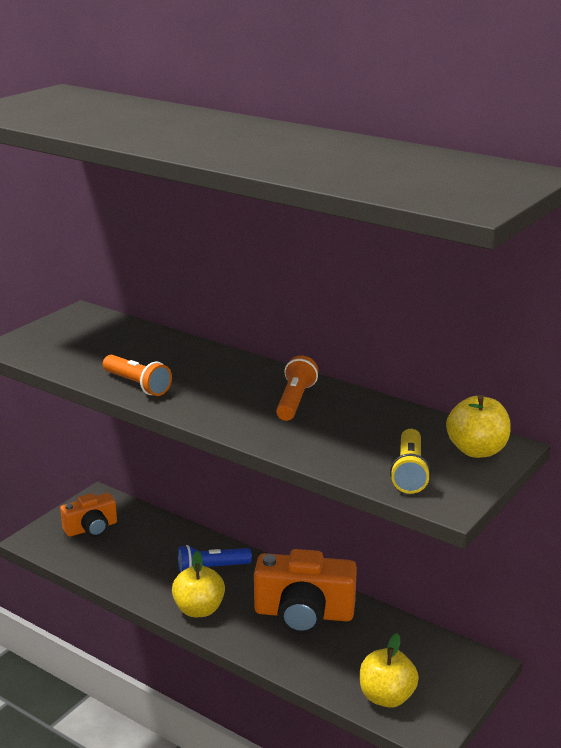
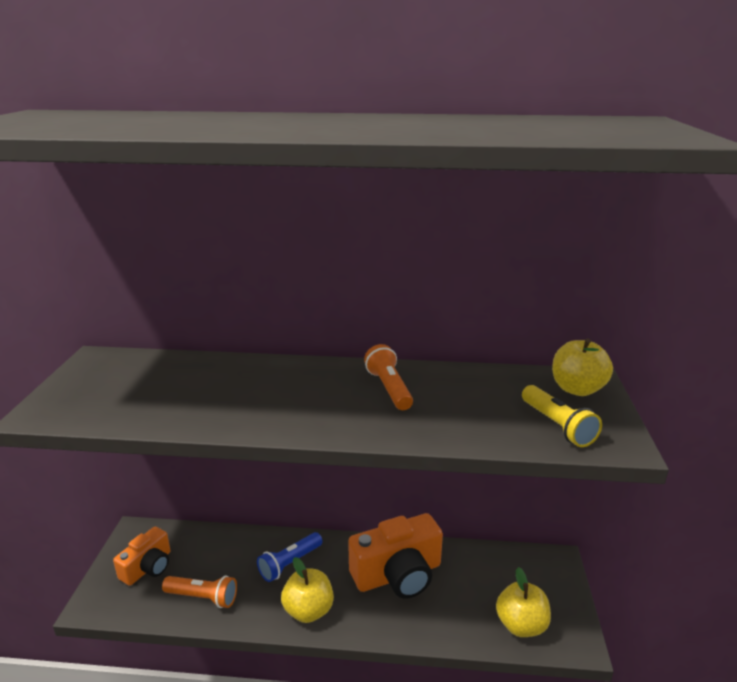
camera: 30 degrees left, 0 degrees up
(137, 385) = (225, 416): orange flashlight -> orange flashlight (203, 597)

